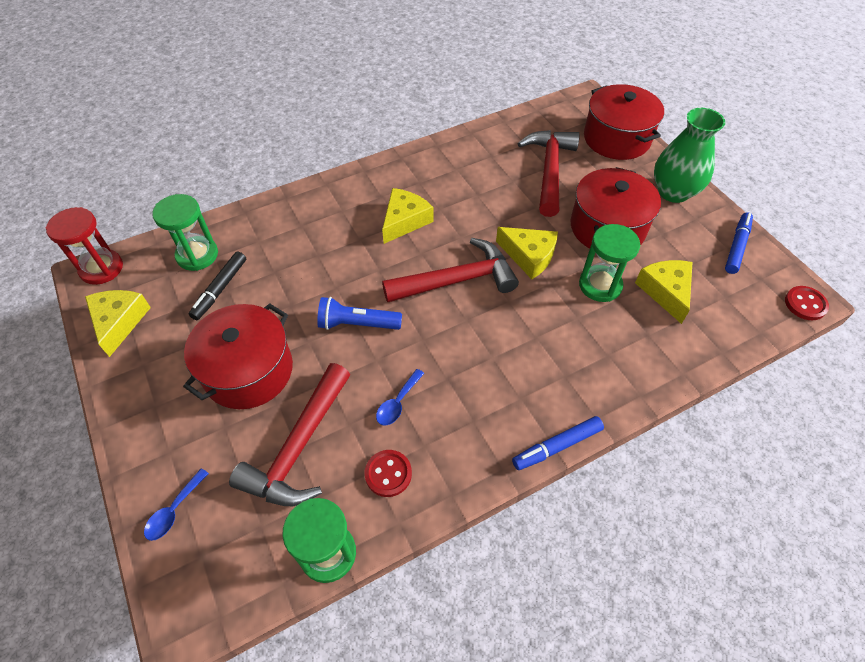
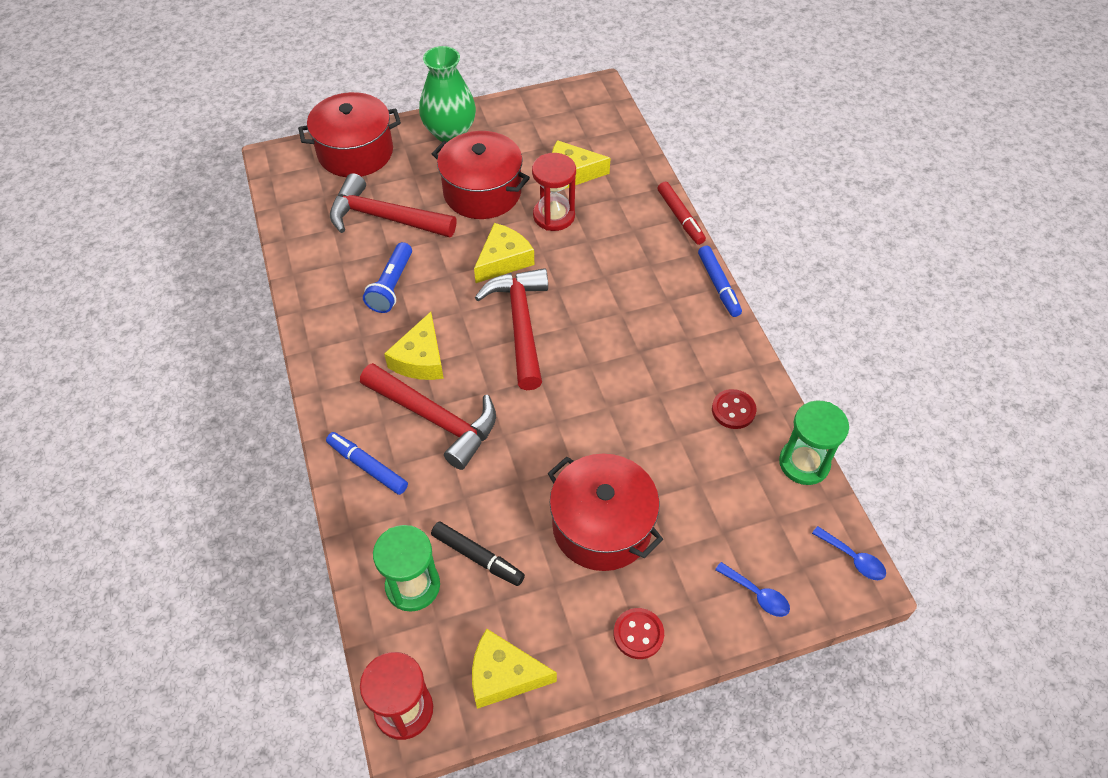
camera: 80 degrees left, 0 degrees up
(299, 448) = (699, 481): red hammer -> red hammer (436, 419)
(357, 324) = (559, 419): blue flashlight -> blue flashlight (391, 286)
(398, 403) = (660, 394): blue spoon -> blue spoon (853, 558)
(404, 221) = (420, 359): yellow cheese -> yellow cheese turned 120 degrees counterclockwise
(600, 285) = (554, 216): green hourglass -> red hourglass
(645, 398) = (680, 217): none -> red marker
(736, 246) = (532, 112): blue marker -> blue marker (367, 466)
(805, 304) = (604, 93): red button -> red button (638, 634)

